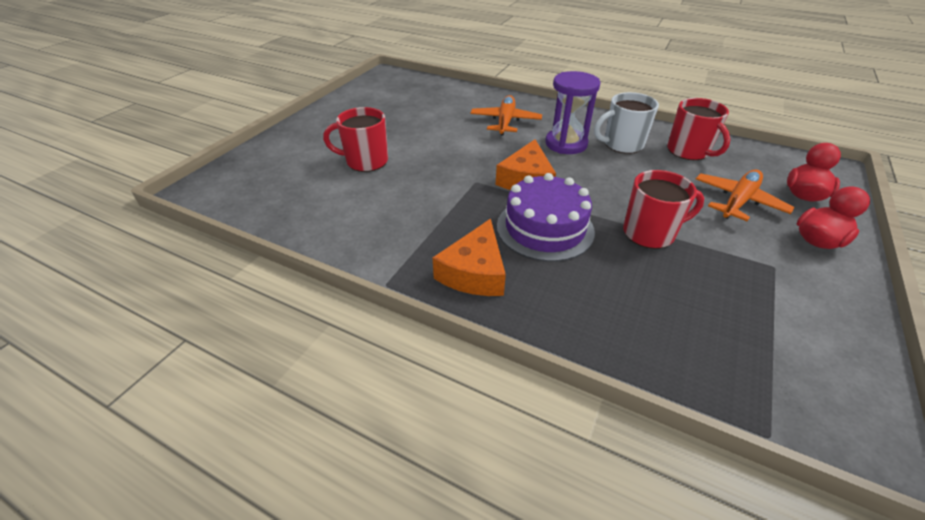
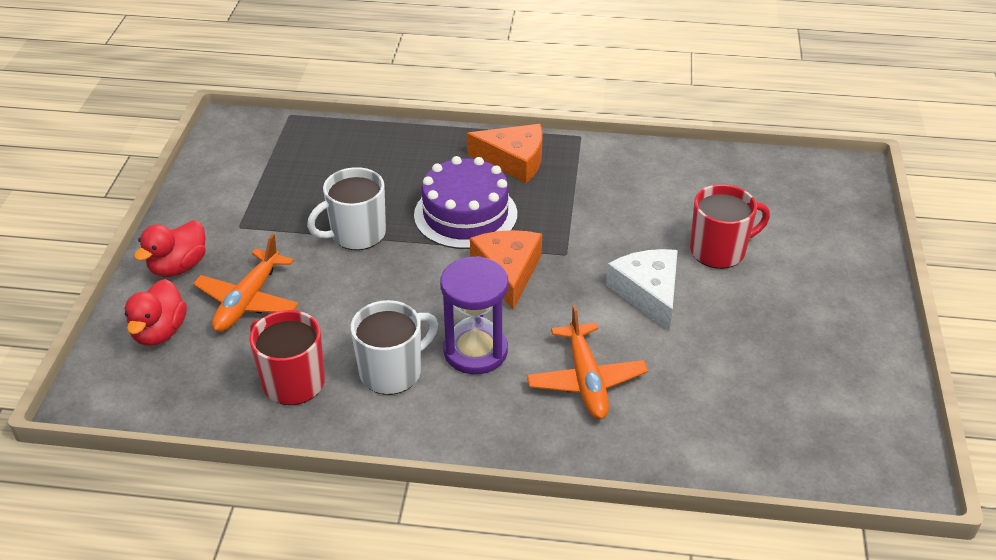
camera: 160 degrees right, 0 degrees up
(436, 149) = (648, 293): none -> white cheese
(474, 272) = (514, 161): orange cheese -> orange cheese turned 105 degrees clockwise
(650, 233) = (356, 234): red mug -> white mug

